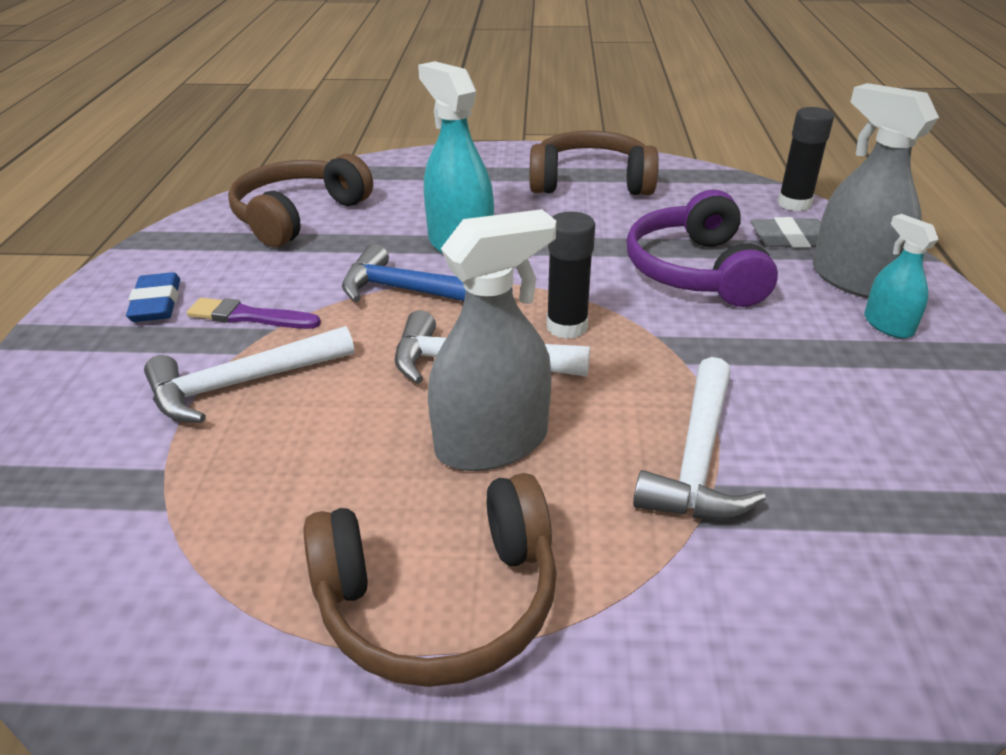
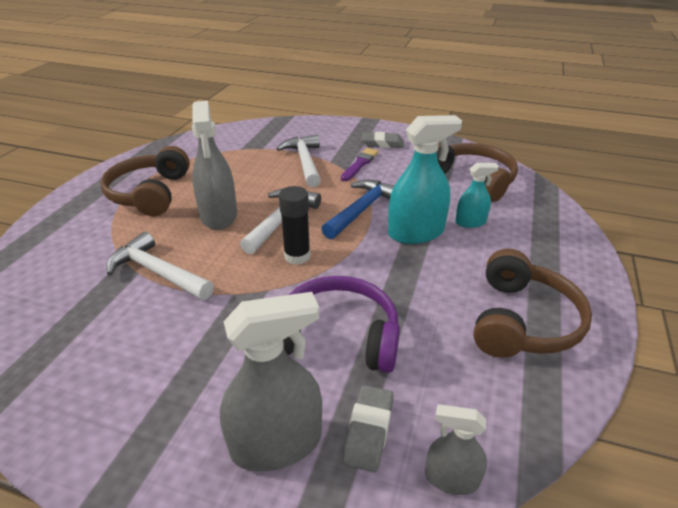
camera: 105 degrees right, 0 degrees up
(156, 304) = (382, 144): blue eraser -> grey eraser
(794, 204) = (451, 478): black glue stick -> grey spray bottle
(888, 325) = (201, 428): turquoise spray bottle -> turquoise spray bottle (470, 222)

